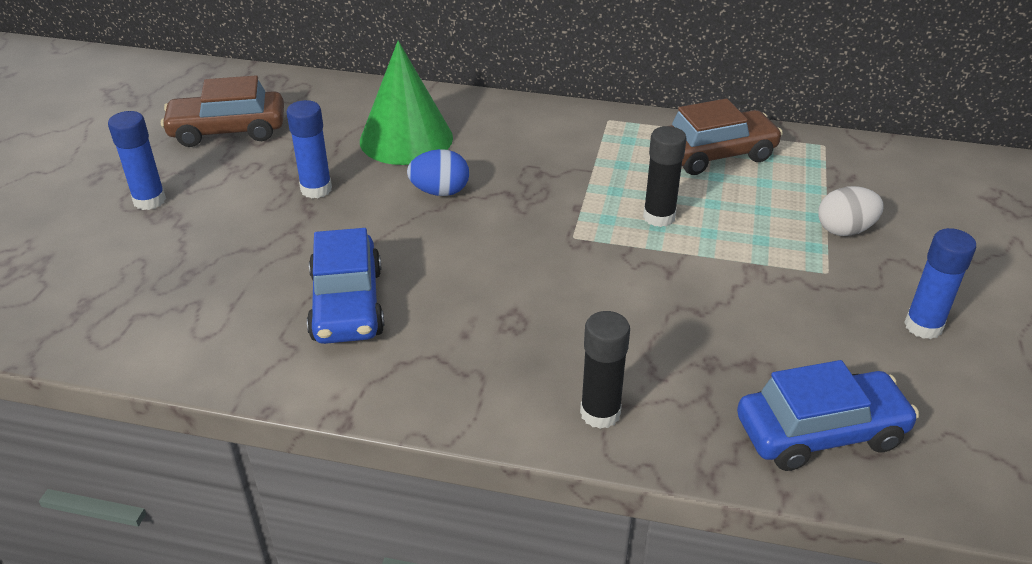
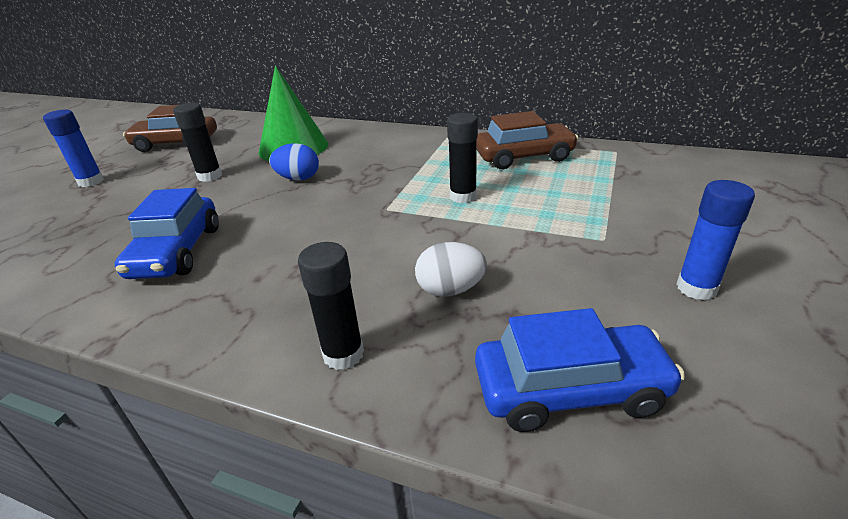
camera: 10 degrees right, 5 degrees down
(316, 189) = (210, 176): blue glue stick -> black glue stick
(844, 230) = (625, 208): white egg -> white egg (450, 290)

